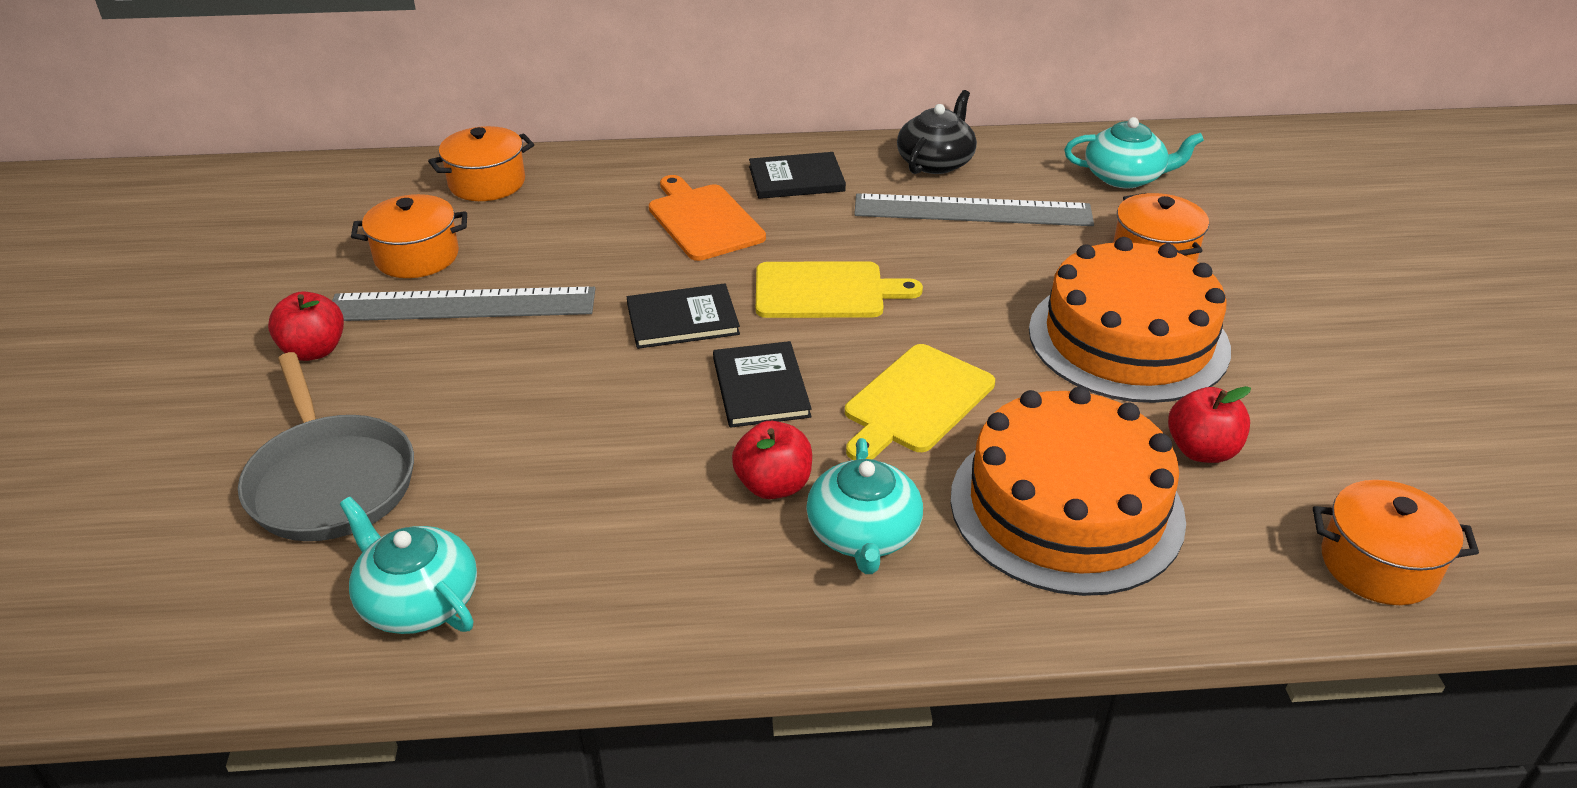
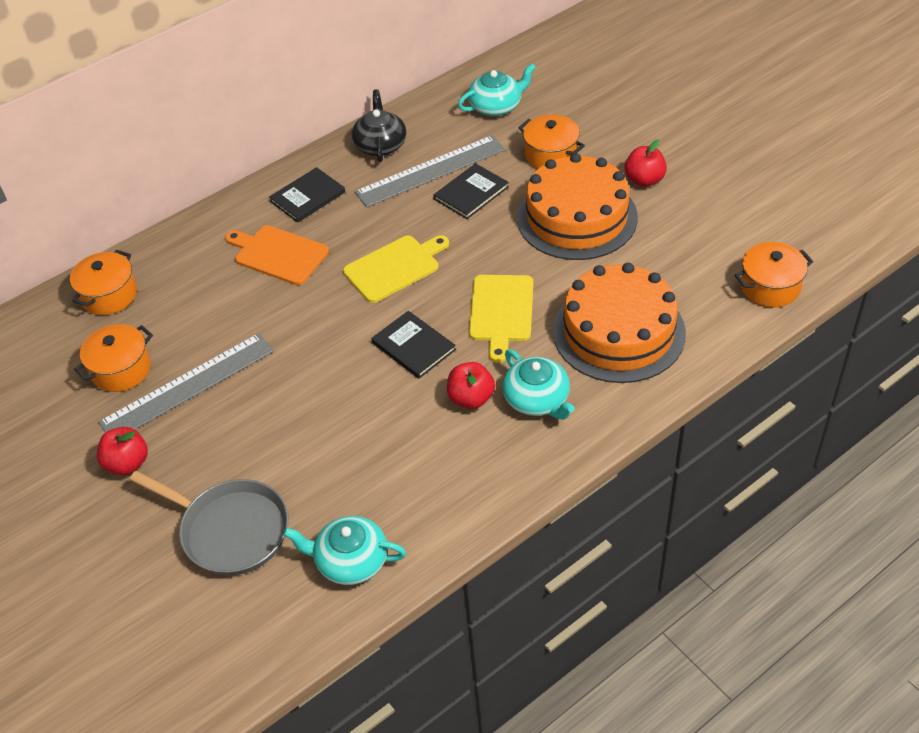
camera: 30 degrees left, 10 degrees up
(682, 319) = (330, 327): black book -> black book (471, 193)
(1201, 450) = (657, 266): red apple -> red apple (644, 180)

